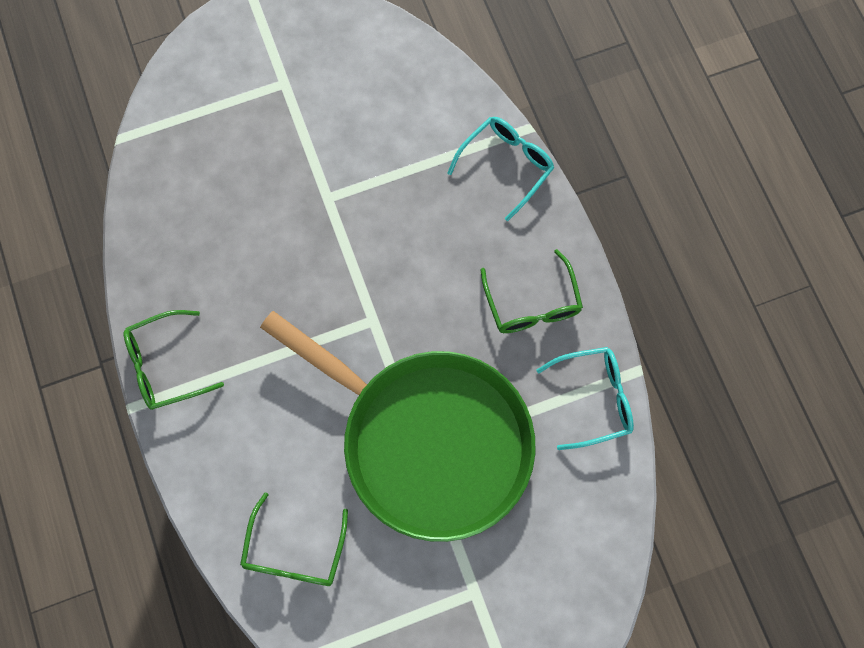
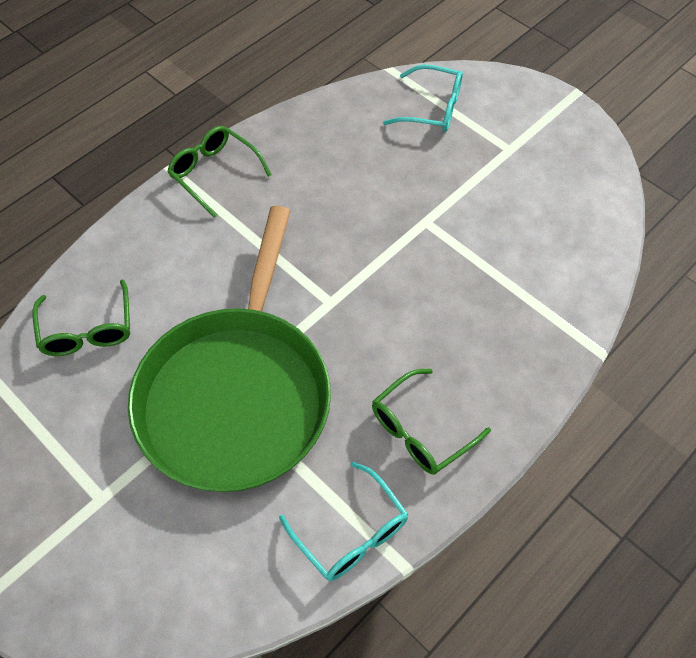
camera: 65 degrees right, 15 degrees down
(294, 552) = (87, 330): green glasses -> green glasses turned 90 degrees counterclockwise
(506, 165) = (550, 349): turquoise glasses -> turquoise glasses (432, 108)

